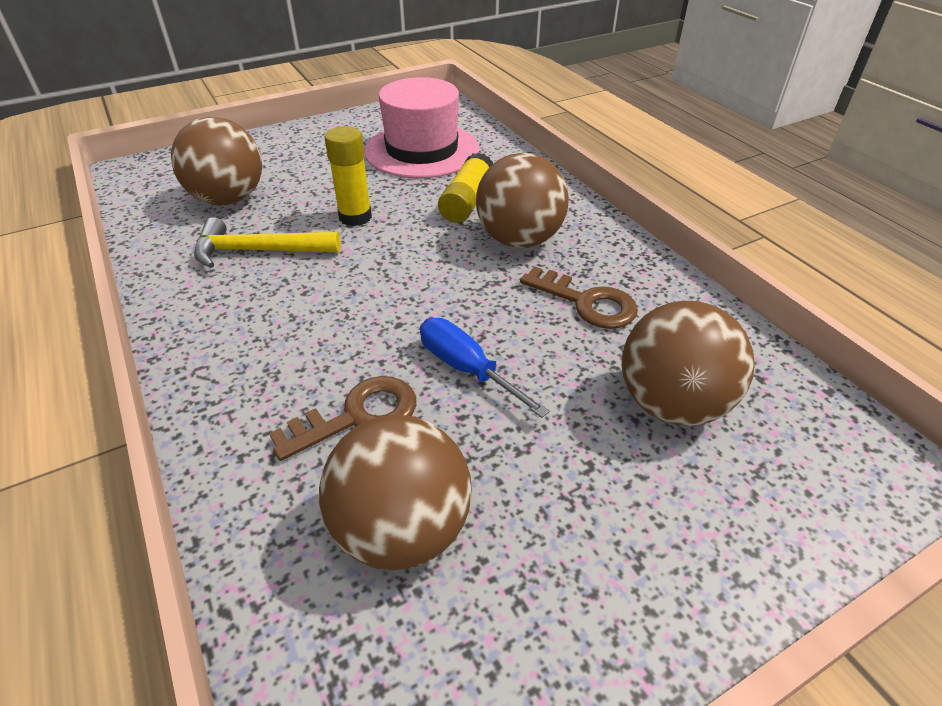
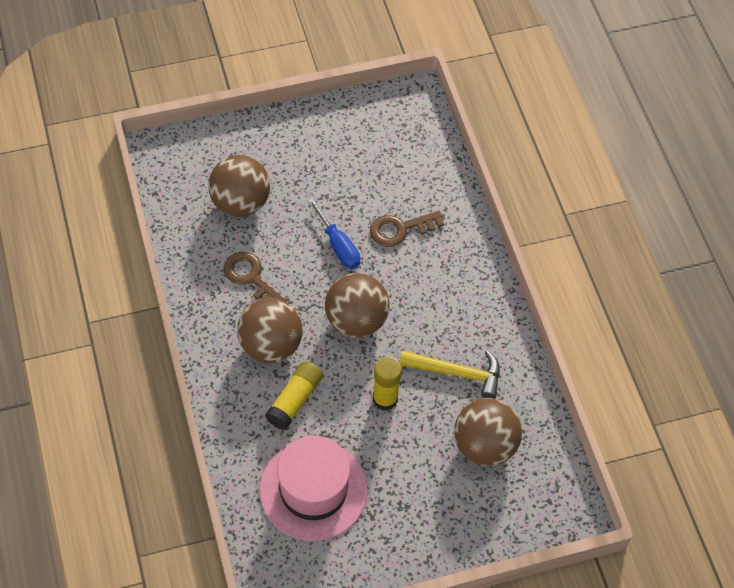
camera: 170 degrees left, 15 degrees up
(402, 529) = (387, 173): brown ball -> brown ball (356, 321)

